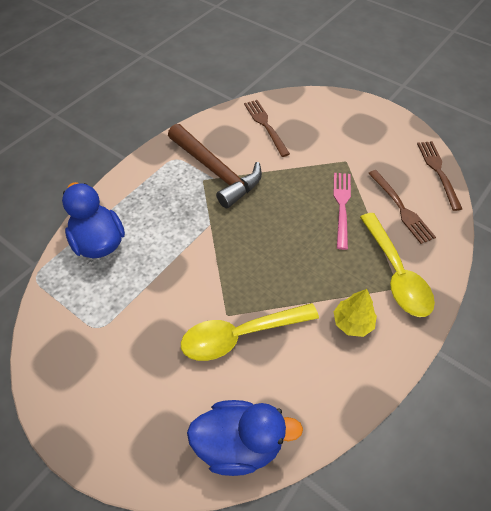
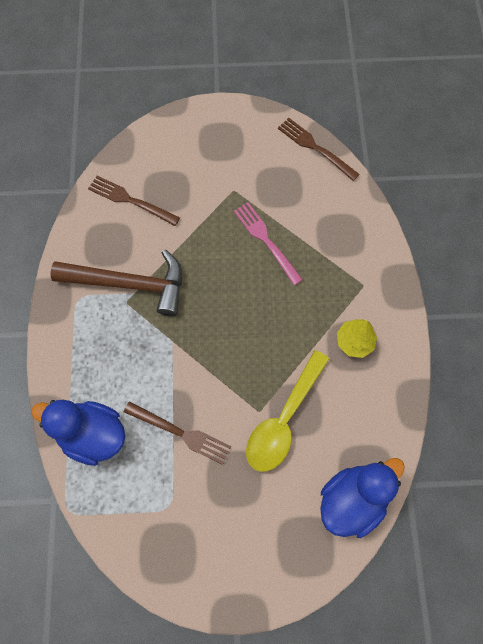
camera: 40 degrees left, 15 degrees up
(396, 273) = (353, 273): yellow spoon -> none
(401, 208) = (313, 208): brown fork -> brown fork (181, 433)

